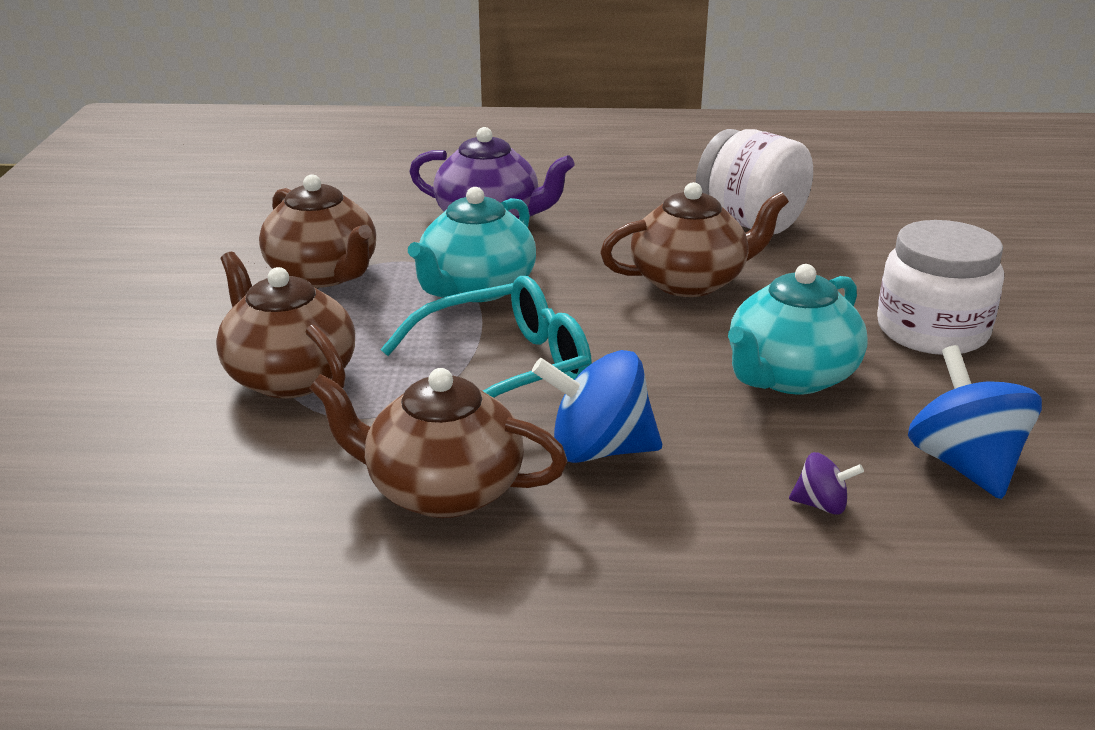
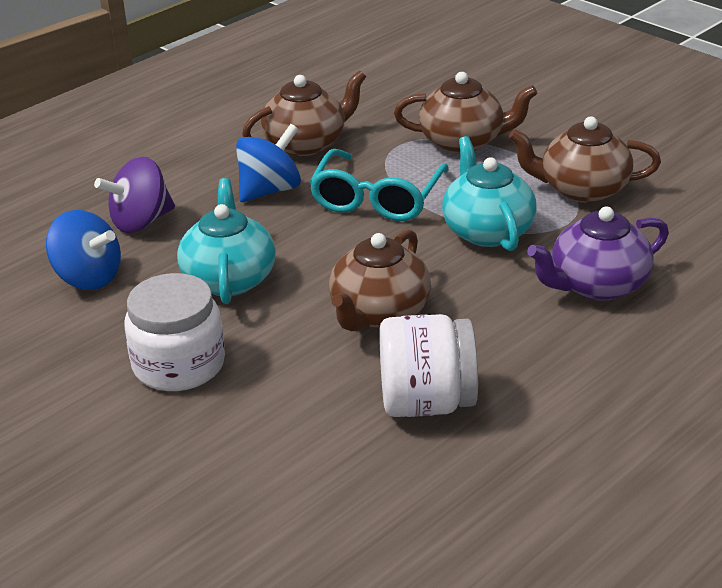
camera: 135 degrees right, 5 degrees up
(821, 505) = (140, 222): purple spinning top -> purple spinning top, size x2.06

